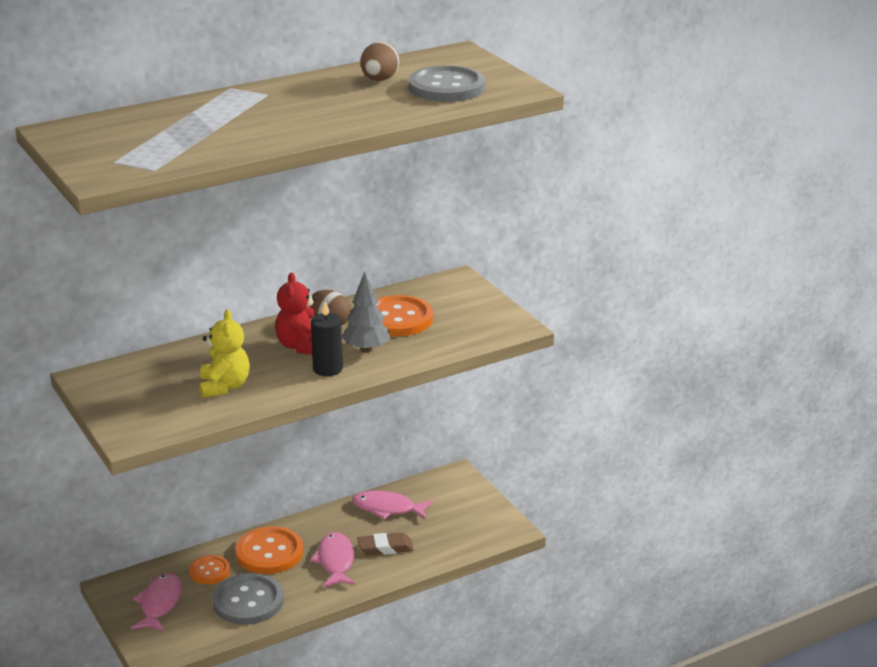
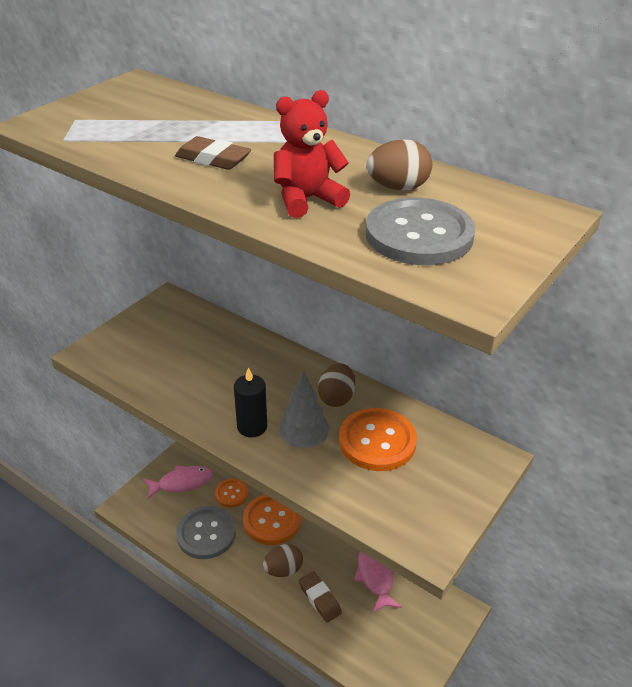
camera: 65 degrees right, 10 degrees up
(224, 387) = (188, 374): yellow teddy bear -> none
(264, 124) = (213, 159): none -> brown eraser
(301, 346) = (283, 395): red teddy bear -> red teddy bear (307, 200)
(335, 561) = (283, 570): pink fish -> brown egg

